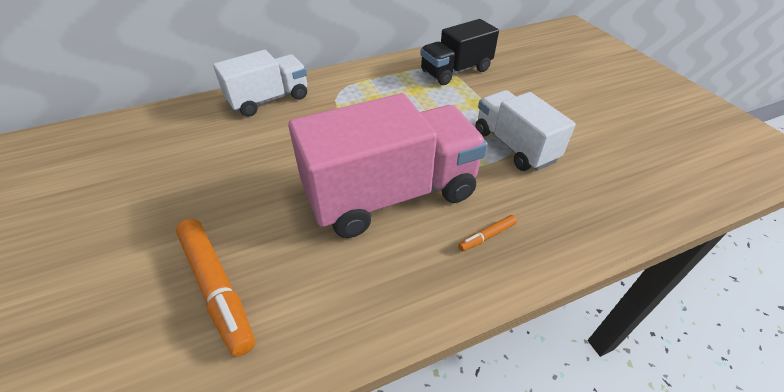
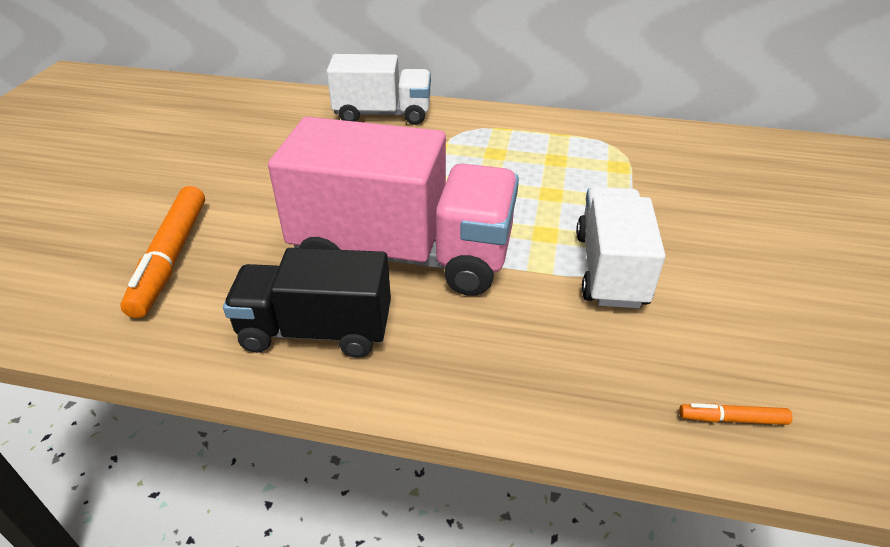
camera: 35 degrees right, 5 degrees down
(456, 71) = (634, 156): black truck -> black truck (316, 331)
(487, 236) = (458, 344): orange marker -> orange marker (732, 419)

